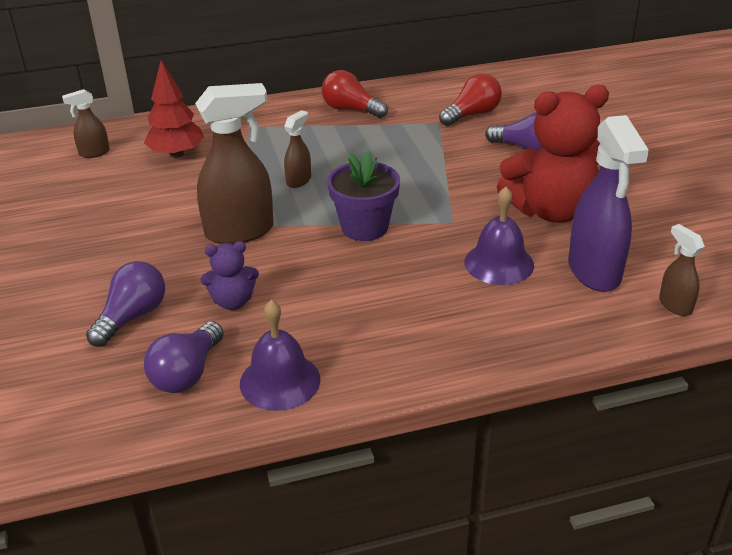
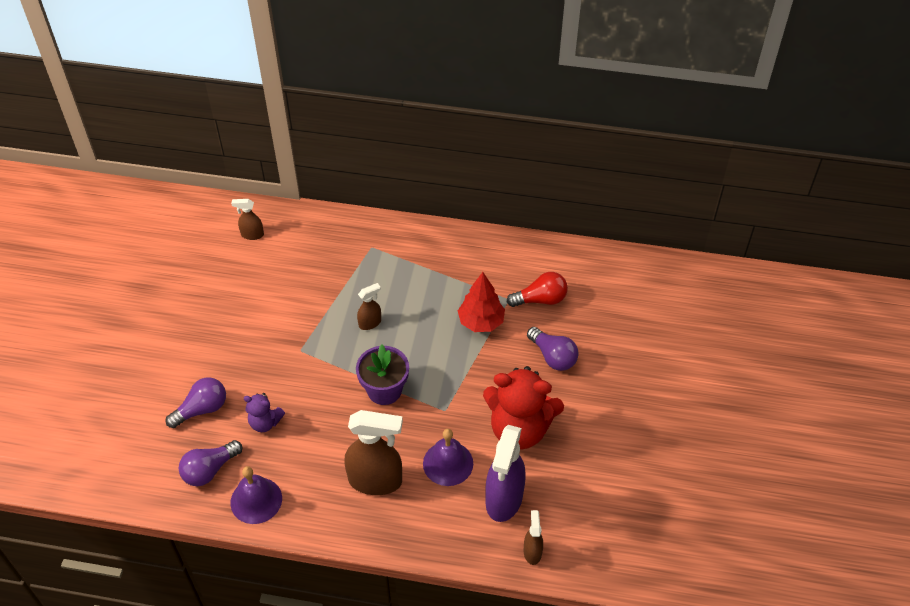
camera: 25 degrees right, 15 degrees up
(177, 154) = (305, 259): red tree -> red tree (481, 322)
(240, 231) = (304, 359): brown spray bottle -> brown spray bottle (376, 481)
(350, 110) = (454, 256): red light bulb -> none

